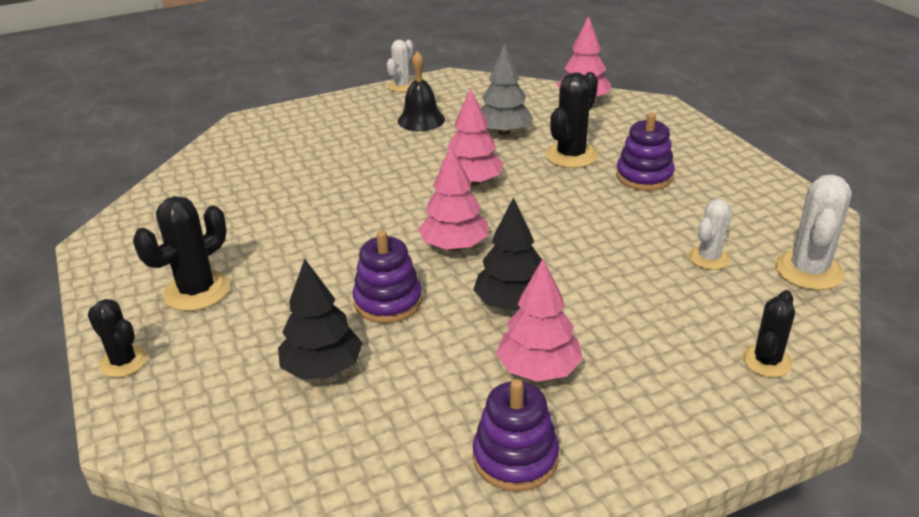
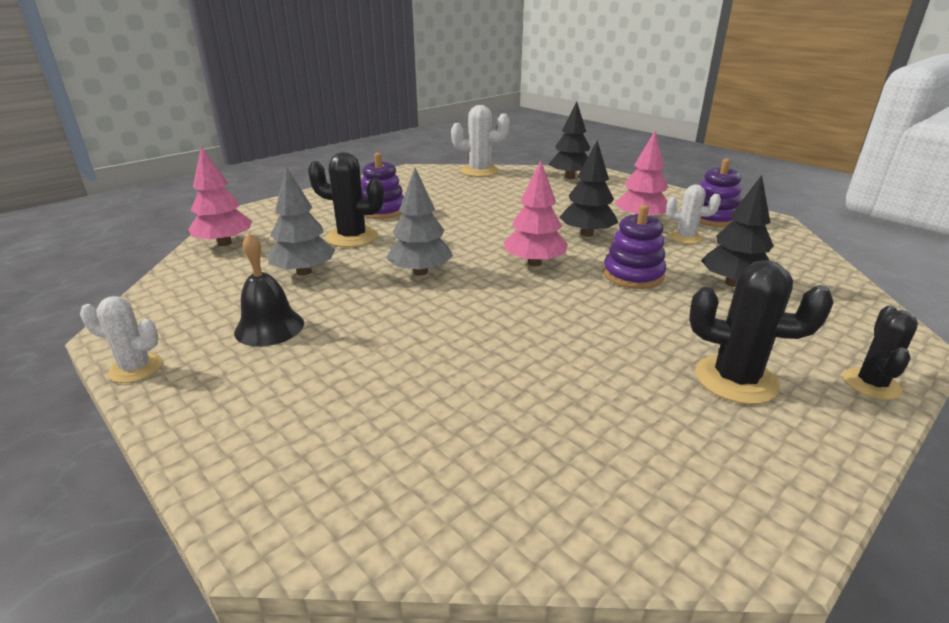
camera: 110 degrees left, 5 degrees down
(472, 182) = (420, 272): pink tree -> grey tree
(709, 258) = (484, 190): white cactus -> white cactus (686, 237)
(766, 361) = (570, 177): black cactus -> black tree

